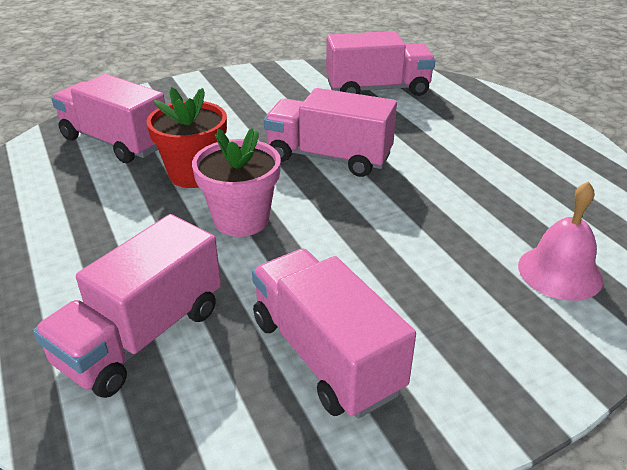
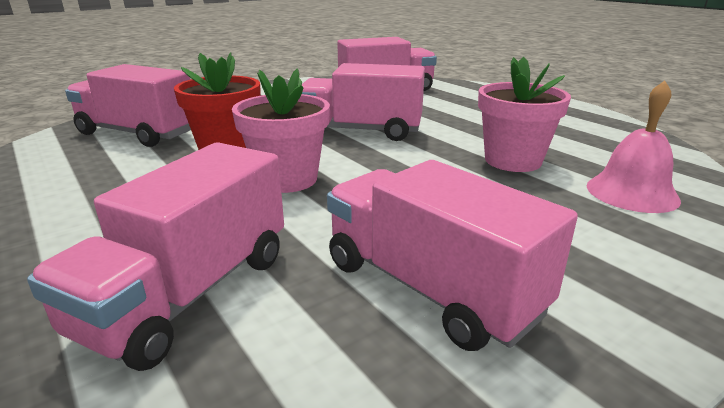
camera: 10 degrees left, 10 degrees down
(464, 216) = (513, 161): none -> pink flower pot

